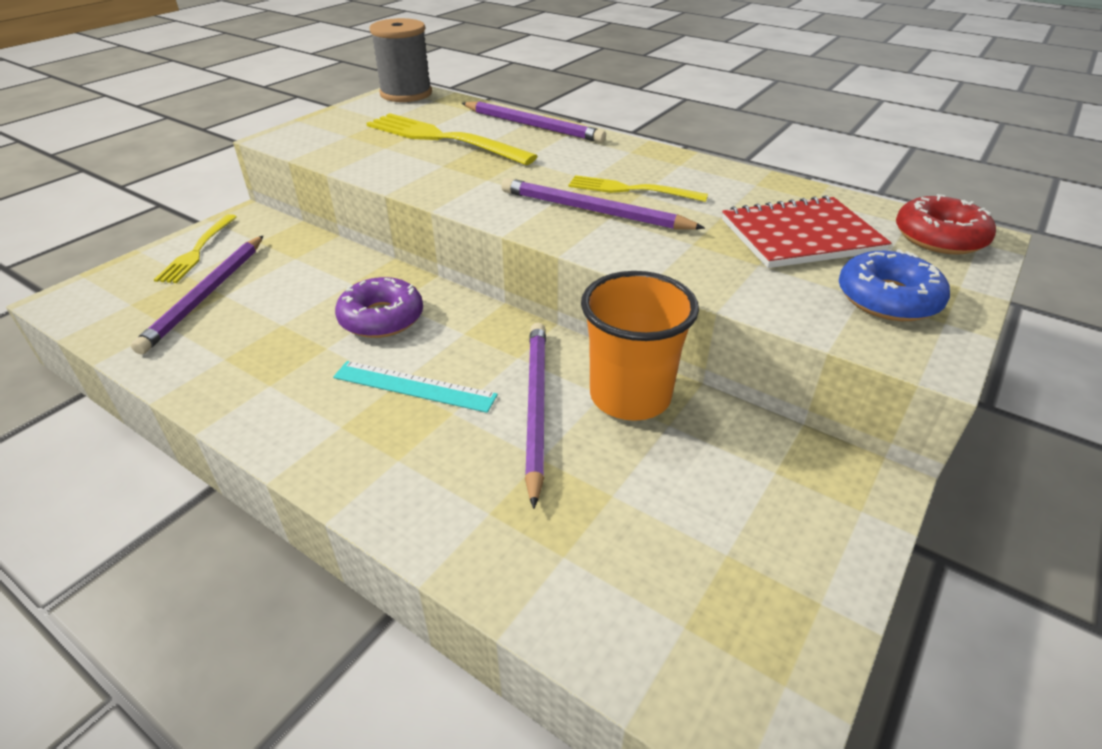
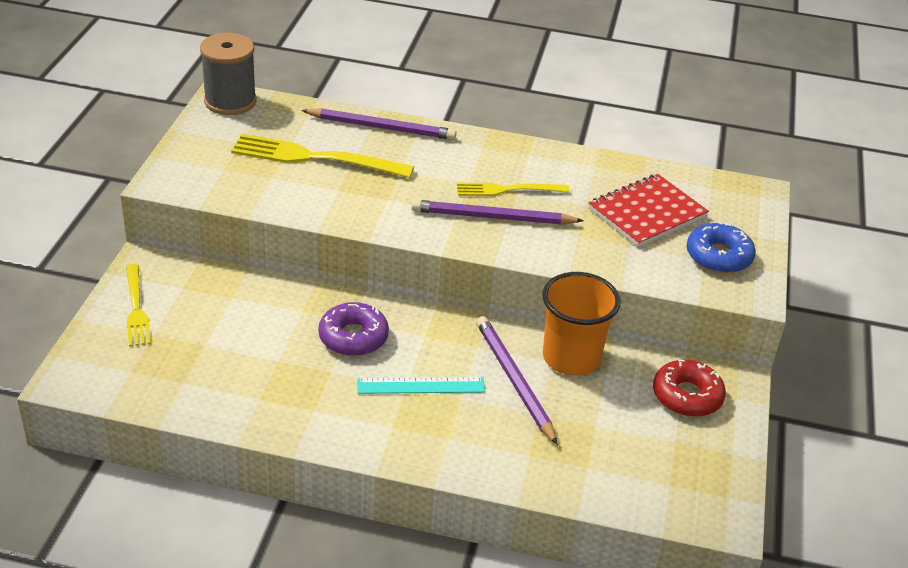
camera: 25 degrees left, 0 degrees up
(207, 295) = (190, 349): purple pencil -> none
(939, 237) = (735, 196): red donut -> red donut (687, 396)

